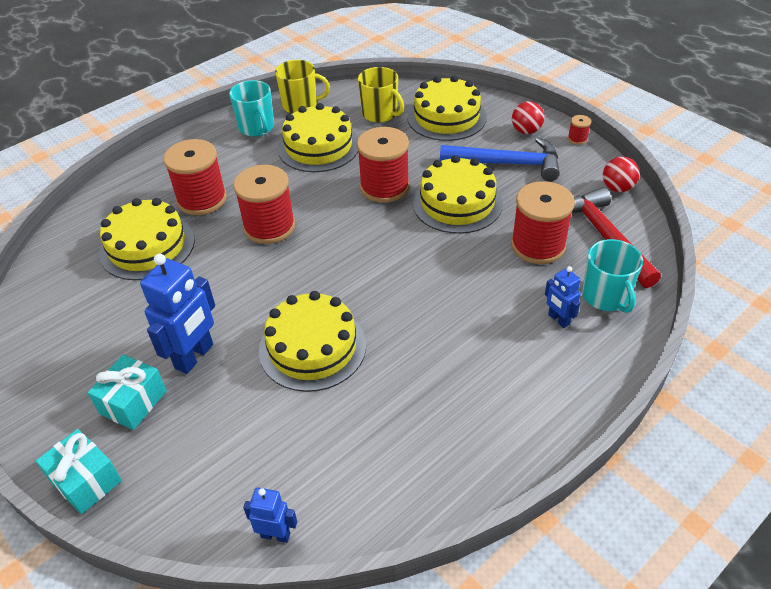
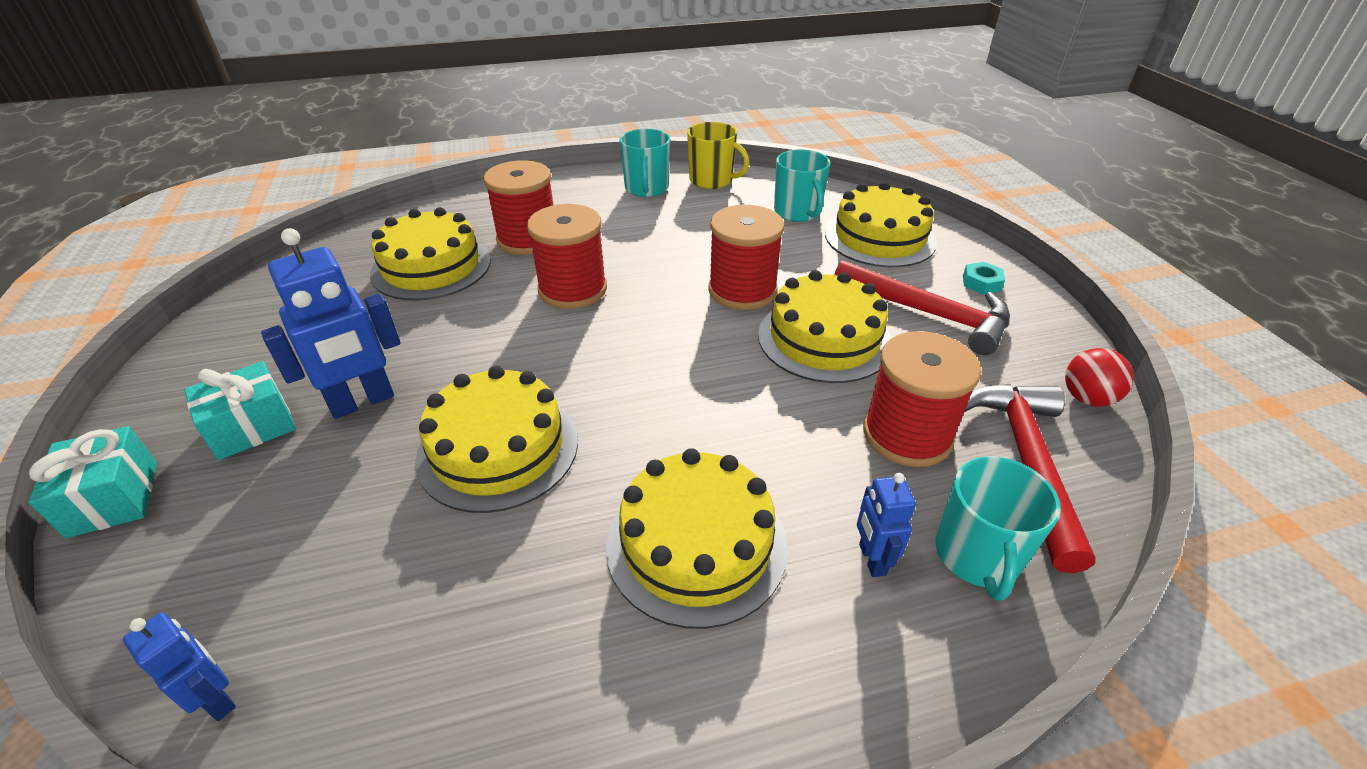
camera: 25 degrees right, 5 degrees down
(318, 146) = (698, 225): yellow cake -> yellow cake (696, 544)
(380, 114) = (797, 212): yellow mug -> turquoise mug
(507, 164) = (928, 313): blue hammer -> red hammer
(526, 131) = (981, 283): red ball -> turquoise nut
(577, 138) = (1055, 314): red spool -> none

